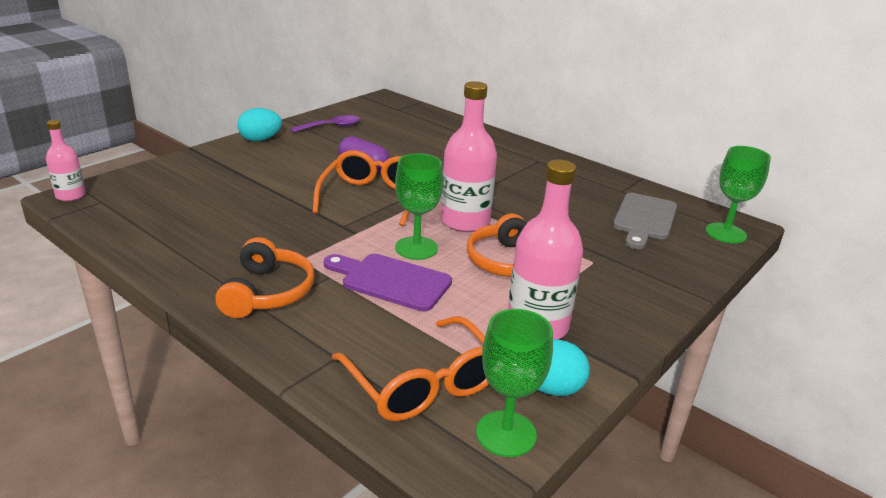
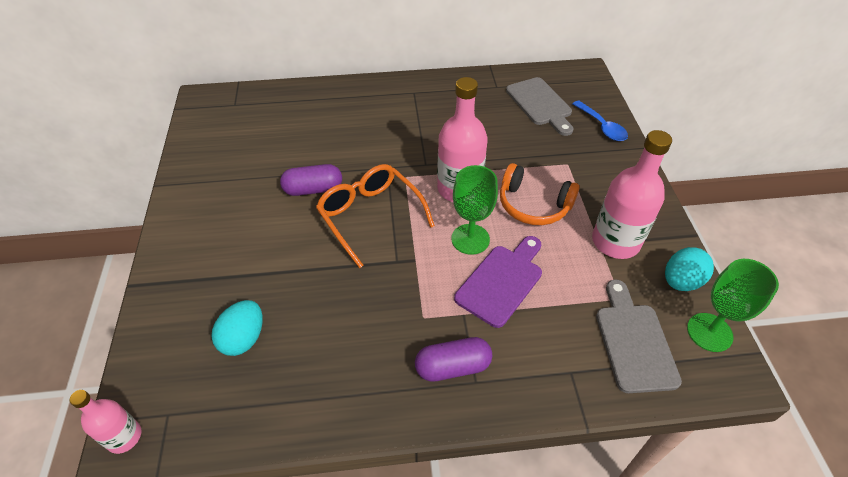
camera: 45 degrees left, 20 degrees up
(260, 140) = (180, 225): turquoise egg -> turquoise egg (243, 338)
(267, 292) = (452, 367): orange headphones -> purple capsule
(331, 127) = (215, 164): purple spoon -> none
(391, 281) = (501, 281): purple cutting board -> purple cutting board turned 150 degrees clockwise
(422, 383) = (634, 342): orange glasses -> grey cutting board
(682, 262) = (602, 127): none -> blue spoon
(725, 233) = (588, 85): green goblet -> none

